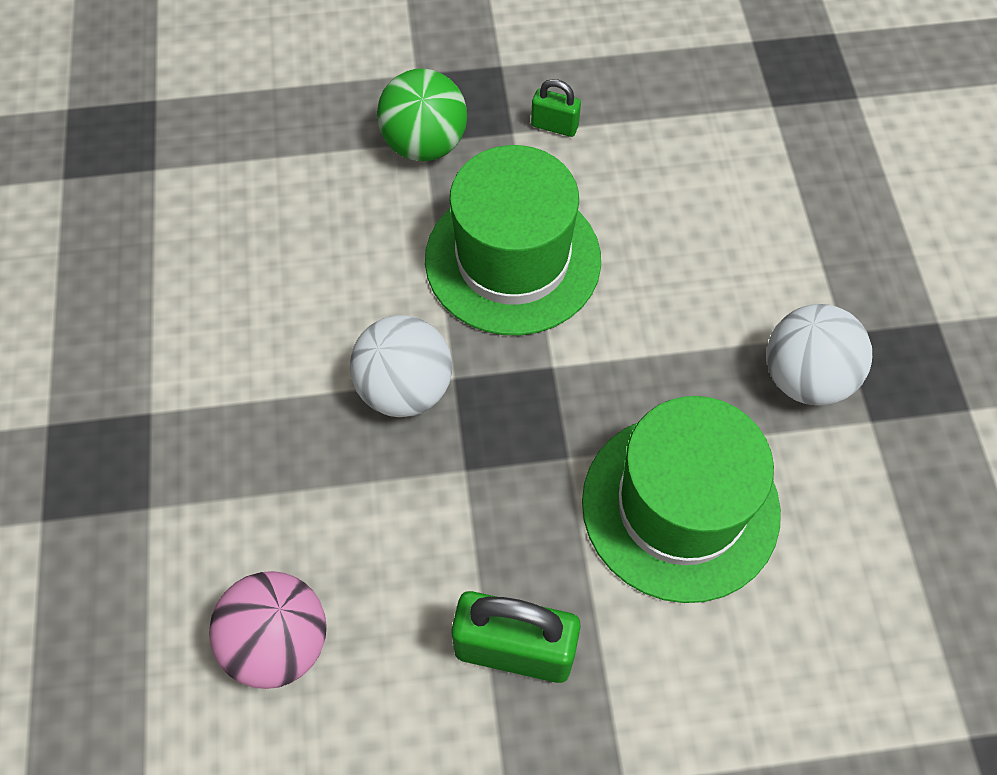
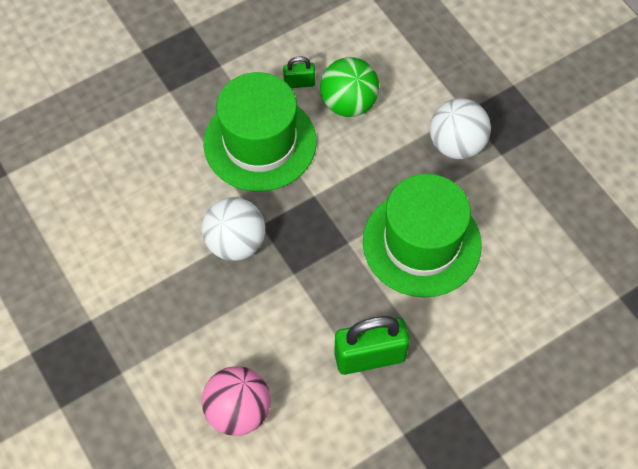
camera: 25 degrees left, 0 degrees up
(425, 144) = (170, 93): green ball -> green ball (348, 103)
(554, 126) = (244, 52): green padlock -> green padlock (299, 83)

